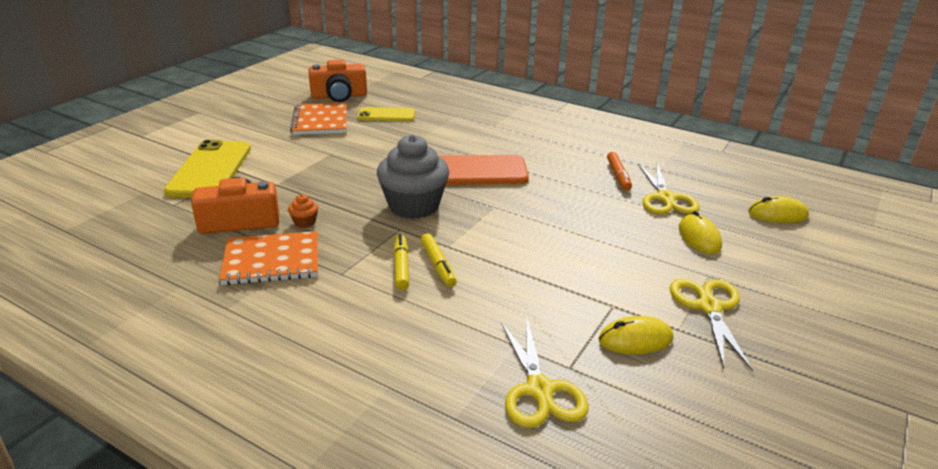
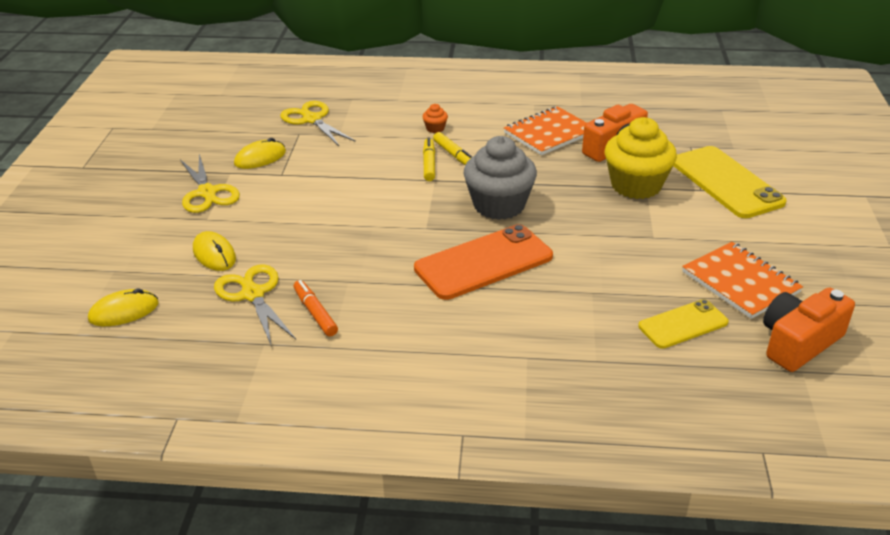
camera: 155 degrees right, 5 degrees up
(280, 187) = (636, 185): none -> yellow cupcake
(304, 222) = (568, 164): orange cupcake -> orange cupcake (435, 128)
(438, 265) = (429, 164): yellow marker -> yellow marker turned 45 degrees clockwise

